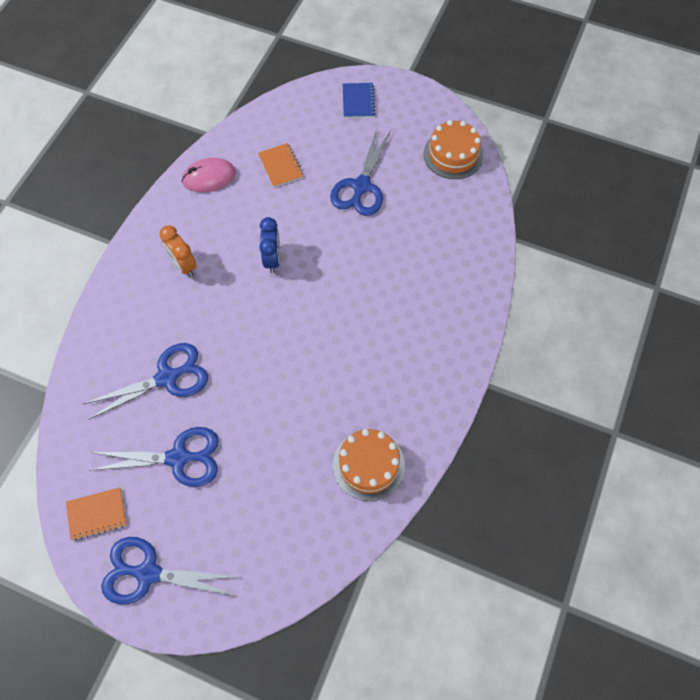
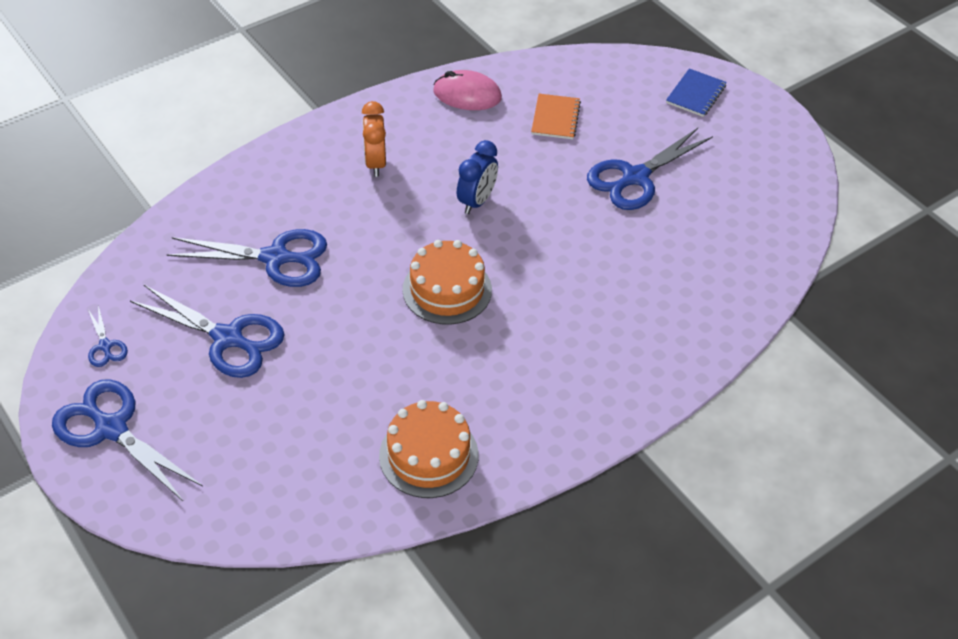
camera: 30 degrees right, 15 degrees down
(97, 514) = (105, 346): orange notebook -> blue scissors
(453, 155) = (774, 194): orange cake -> orange cake (447, 290)

